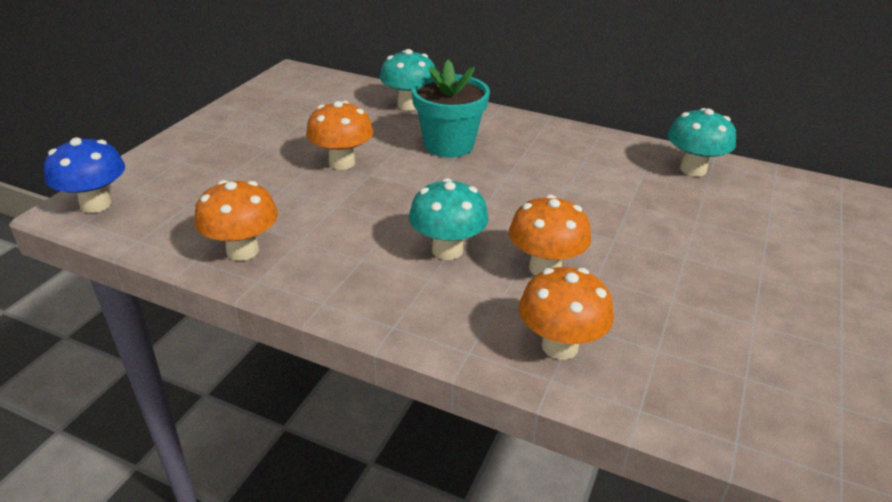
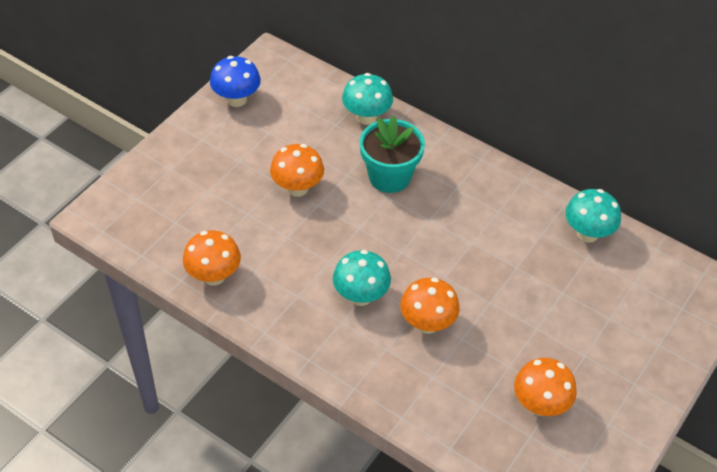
camera: 10 degrees right, 15 degrees up
(96, 204) = (109, 213): blue mushroom -> blue mushroom (236, 99)
(560, 346) = (415, 393): orange mushroom -> orange mushroom (540, 404)

